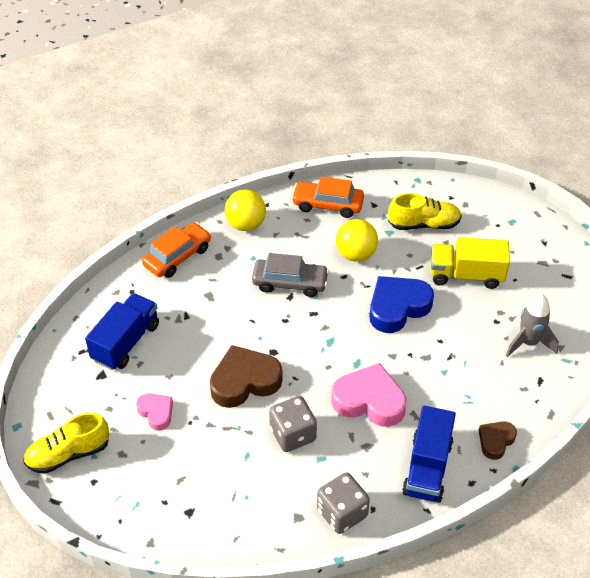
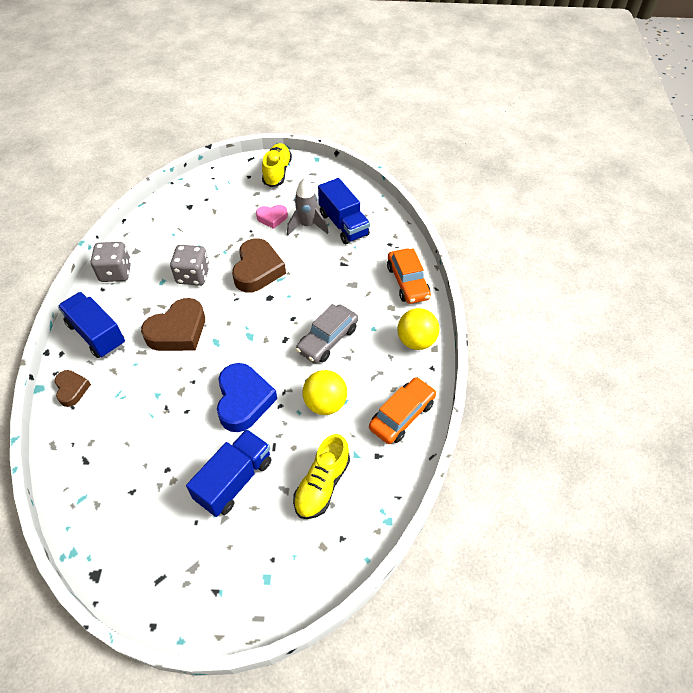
camera: 120 degrees right, 5 degrees up
(369, 401) = (178, 331): pink heart -> brown heart
(466, 275) = (234, 480): yellow truck -> blue truck
(528, 343) = (124, 479): grey rocket -> grey rocket (307, 226)

